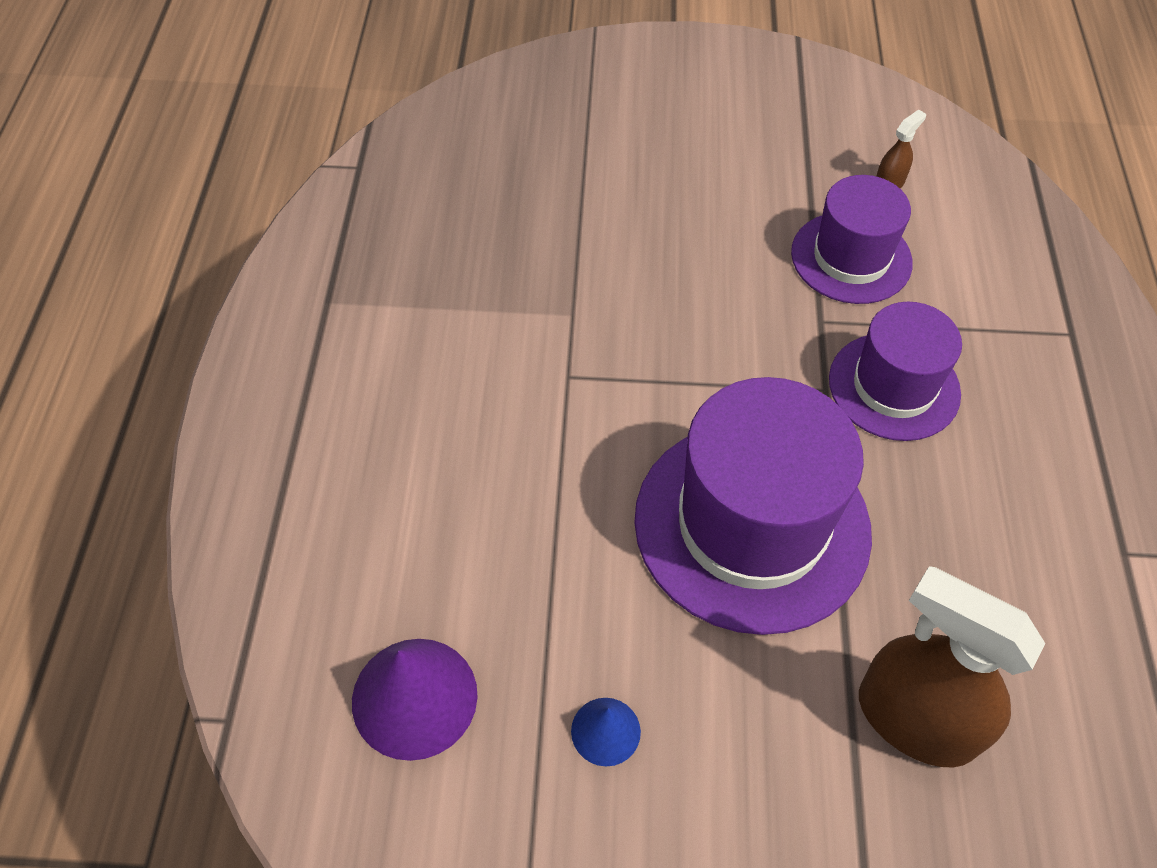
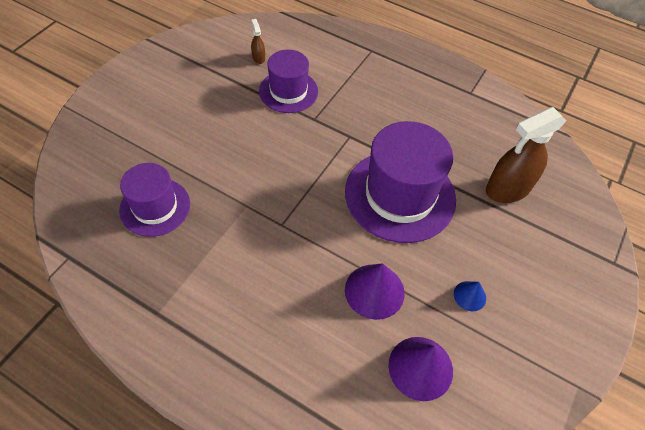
camera: 65 degrees left, 0 degrees up
(522, 565) = (374, 291): none -> purple cone
(894, 386) = (362, 114): purple hat -> purple hat (155, 207)

